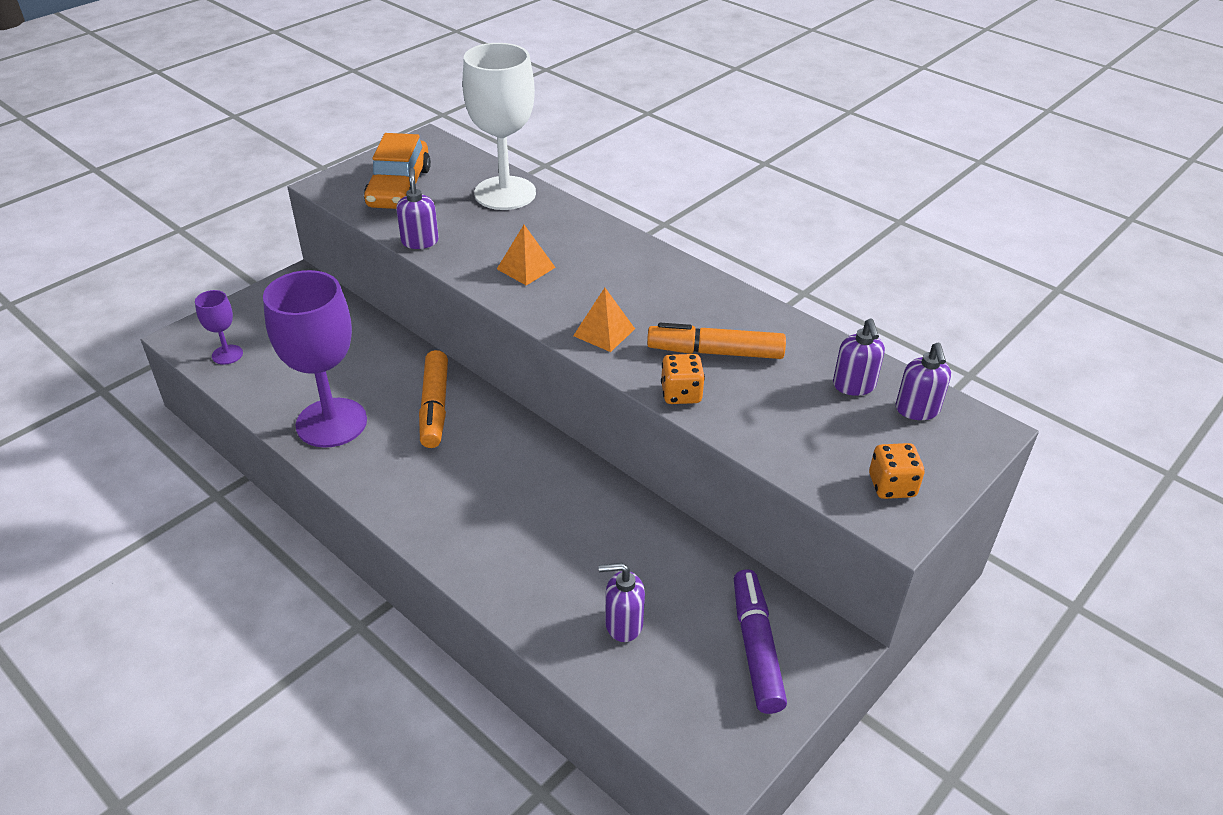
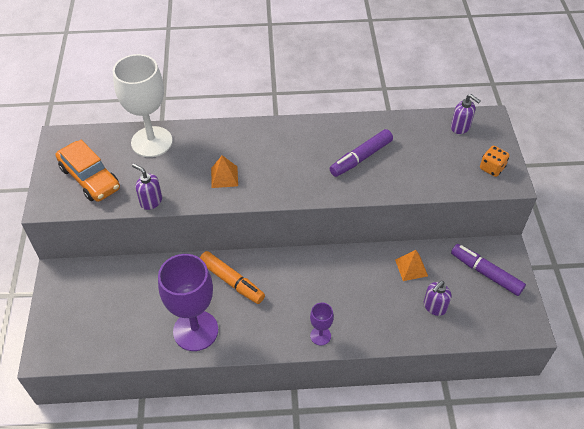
camera: 45 degrees left, 10 degrees up
(227, 354) = (85, 344): purple goblet -> purple goblet (320, 336)
(604, 332) = (305, 183): orange pyramid -> orange pyramid (411, 268)
(681, 394) = (374, 189): orange dice -> none
(715, 352) = (361, 158): orange marker -> purple marker
(854, 386) = (428, 133): purple soap dispenser -> none

